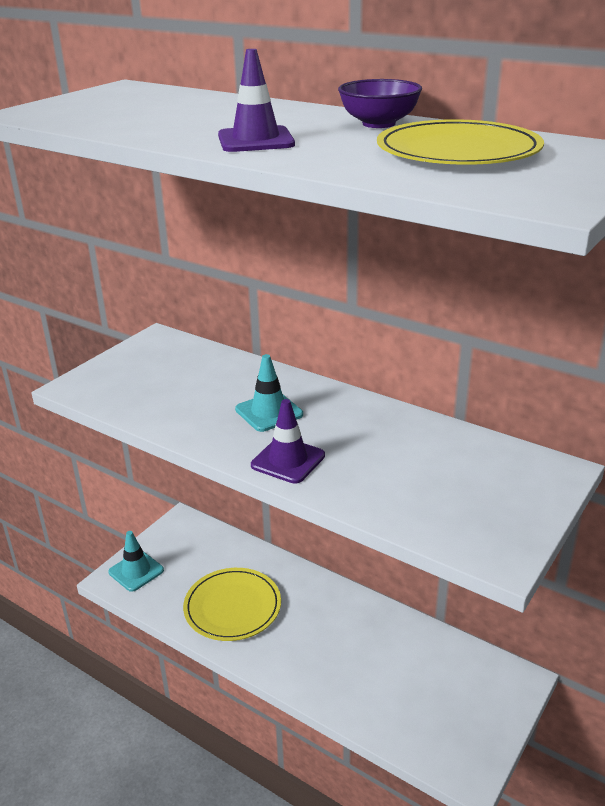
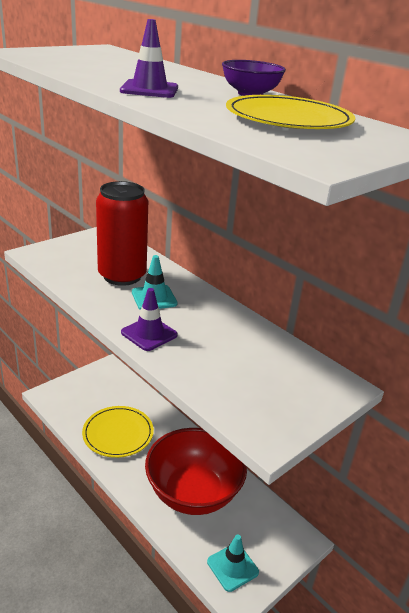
camera: 10 degrees right, 0 degrees up
(136, 571) = (64, 393): turquoise traffic cone -> turquoise traffic cone (232, 567)
(211, 391) = (122, 276): none -> red can
(362, 658) = (193, 493): none -> red bowl

